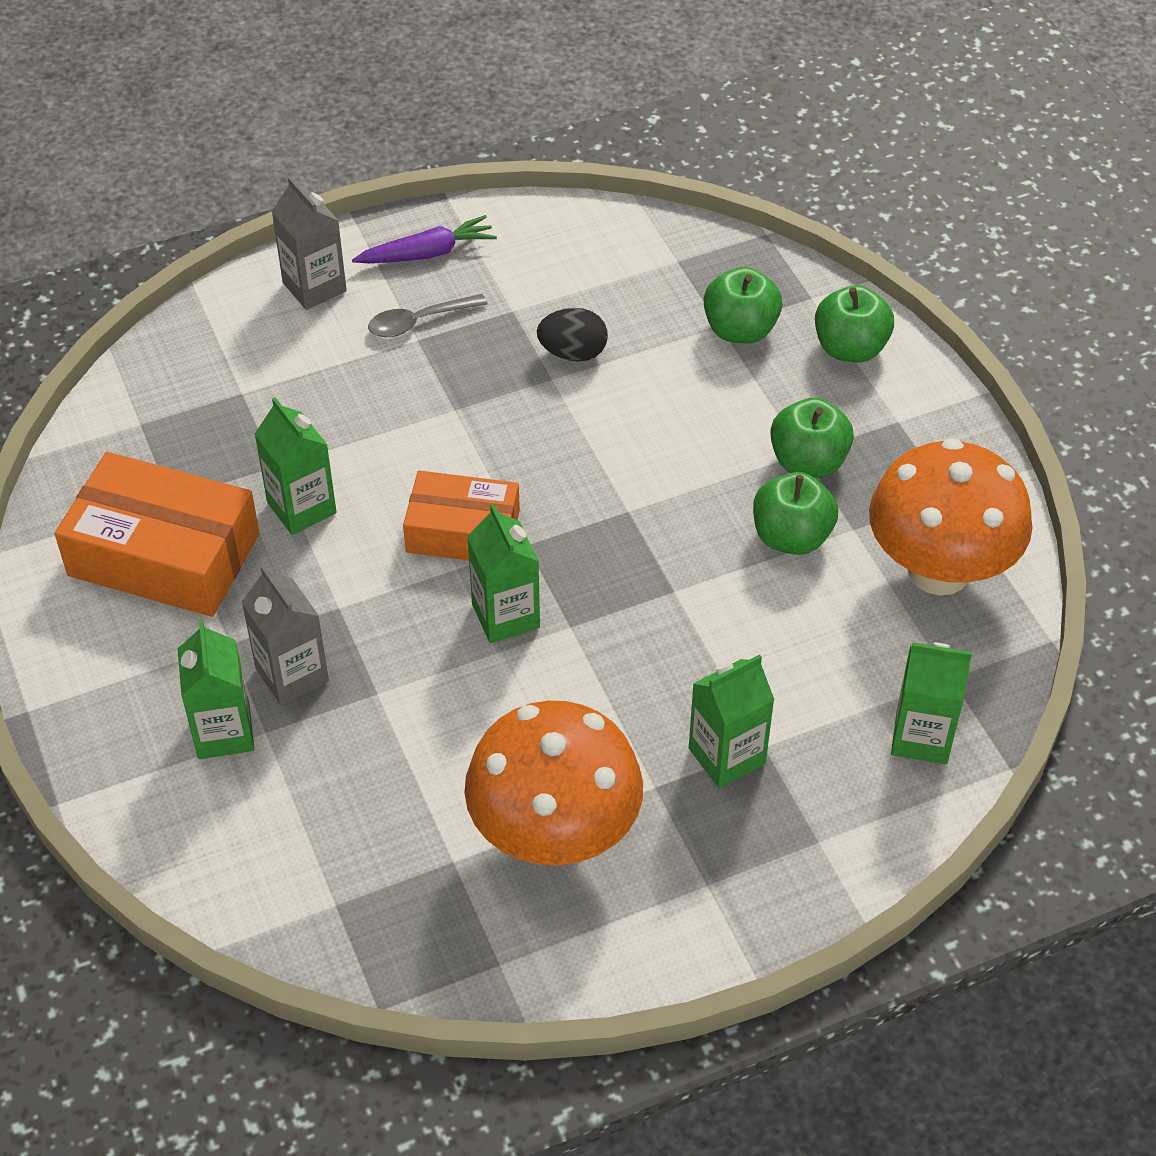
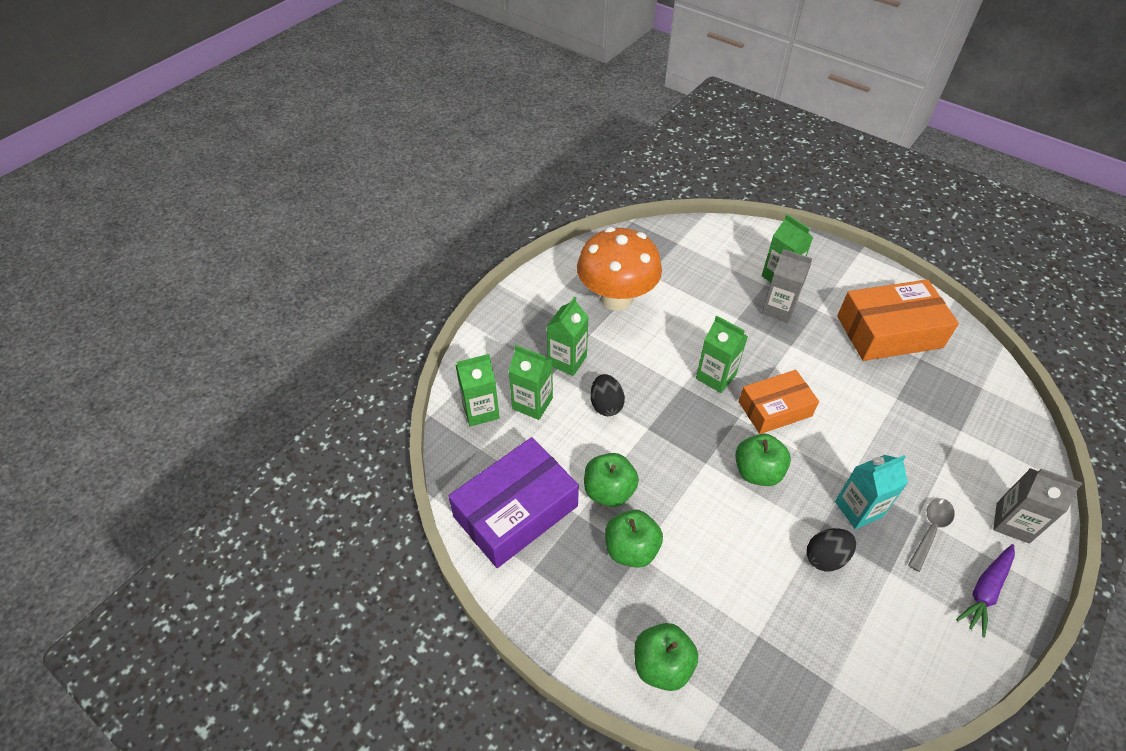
camera: 150 degrees right, 0 degrees up
(301, 508) = (859, 383): green carton -> green carton (532, 403)
(481, 376) = (858, 509): none -> turquoise carton
(712, 653) = (606, 405): none -> black egg
(740, 330) = (743, 639): green apple -> green apple (757, 472)
(939, 570) = (515, 511): orange mushroom -> purple box

